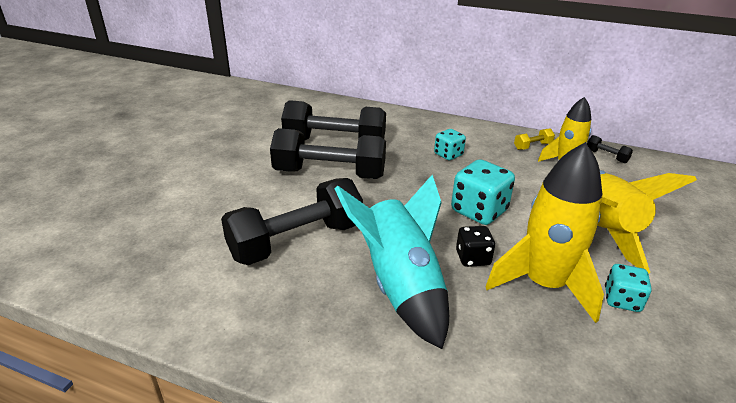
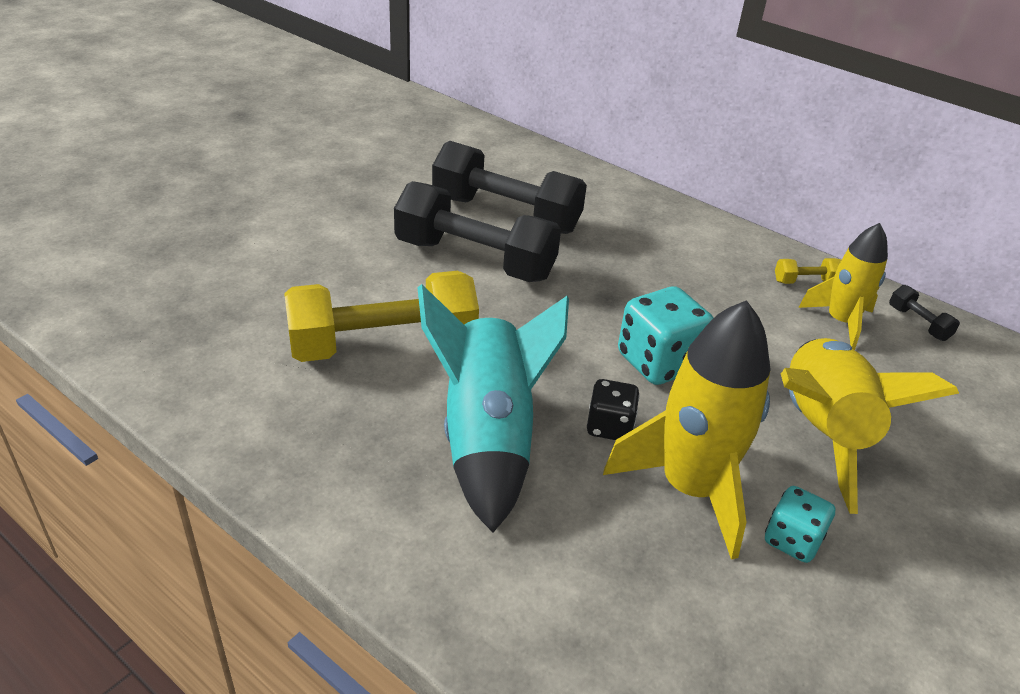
camera: 15 degrees right, 5 degrees up
(296, 241) = (383, 345): black dumbbell -> yellow dumbbell
(448, 155) = (663, 267): turquoise dice -> none

